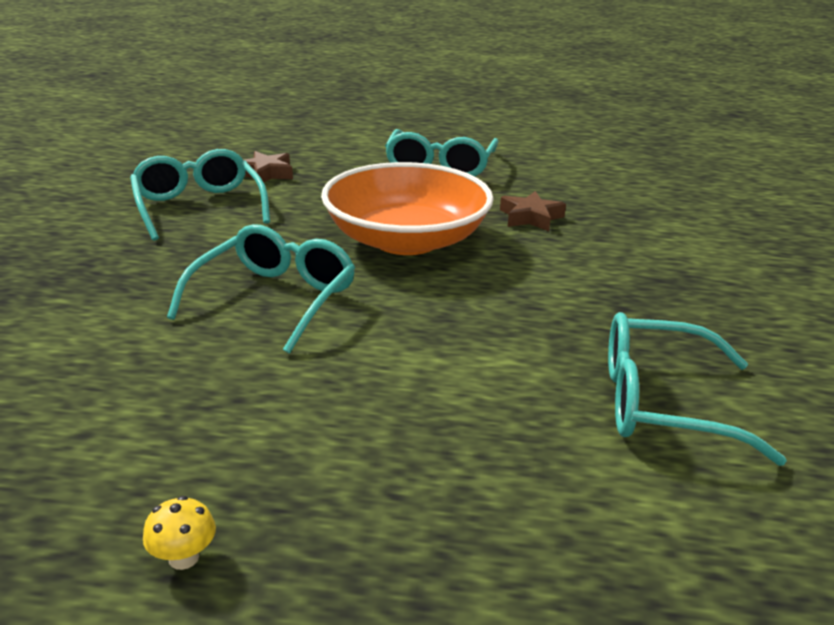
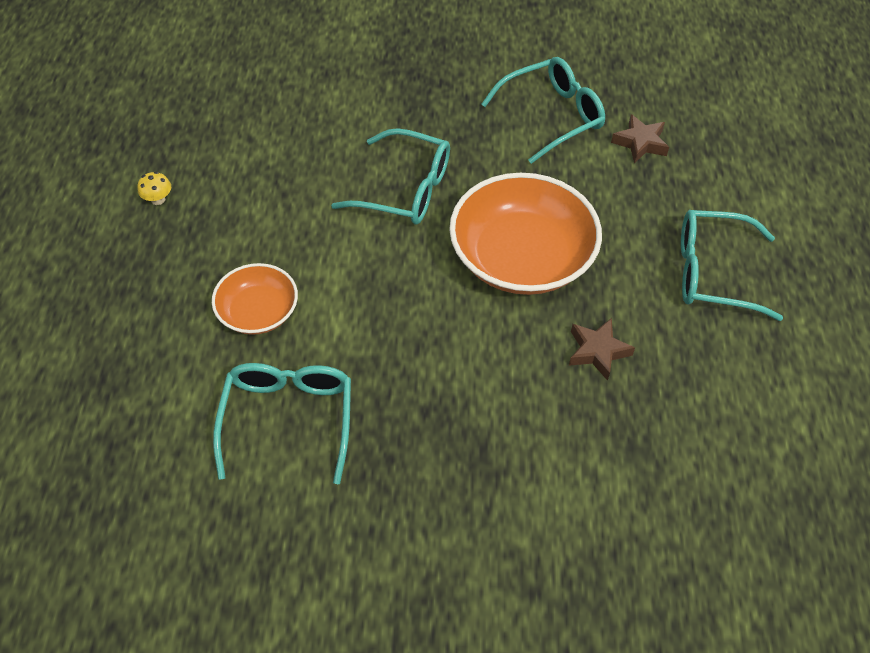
camera: 85 degrees right, 25 degrees up
(477, 428) = (258, 312): none -> orange bowl

